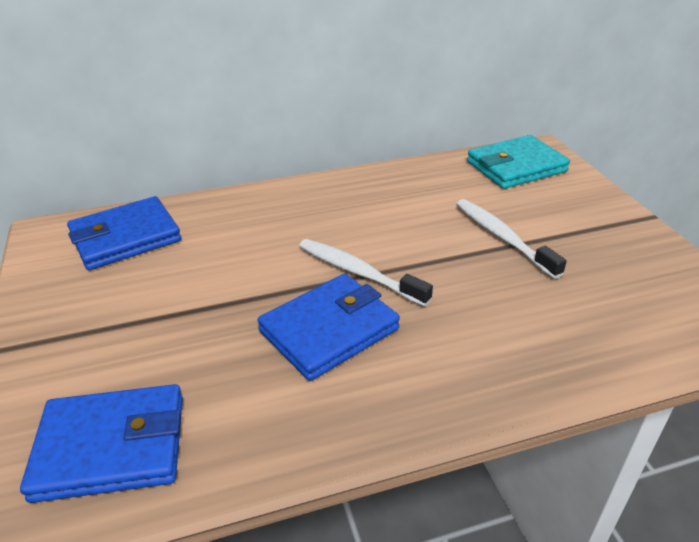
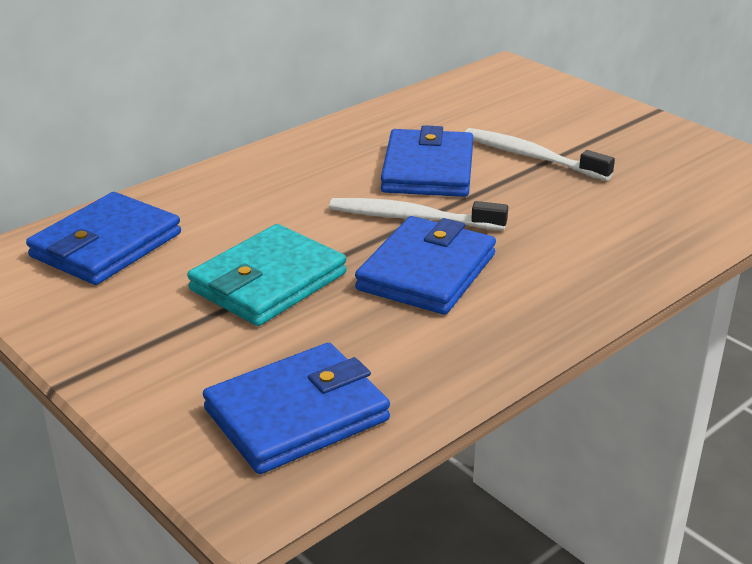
camera: 25 degrees left, 5 degrees down
(406, 229) = (428, 170): none -> blue wallet
(516, 167) = (495, 89): turquoise wallet -> turquoise wallet (268, 282)

